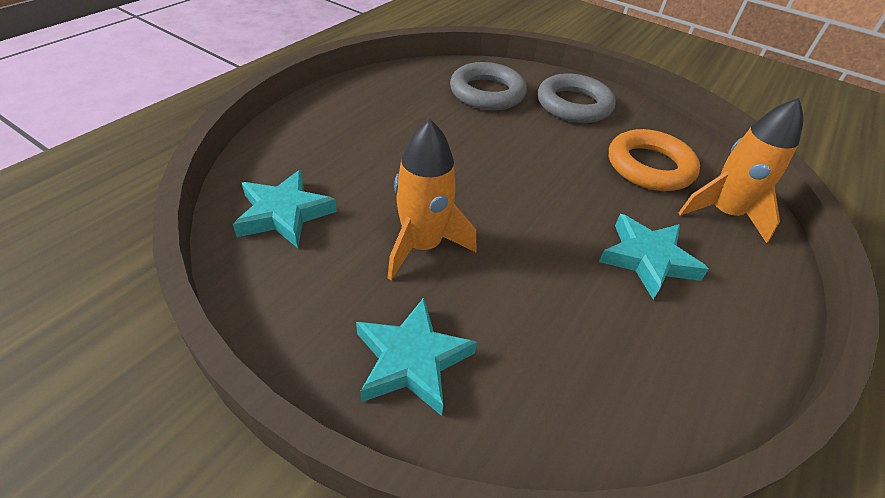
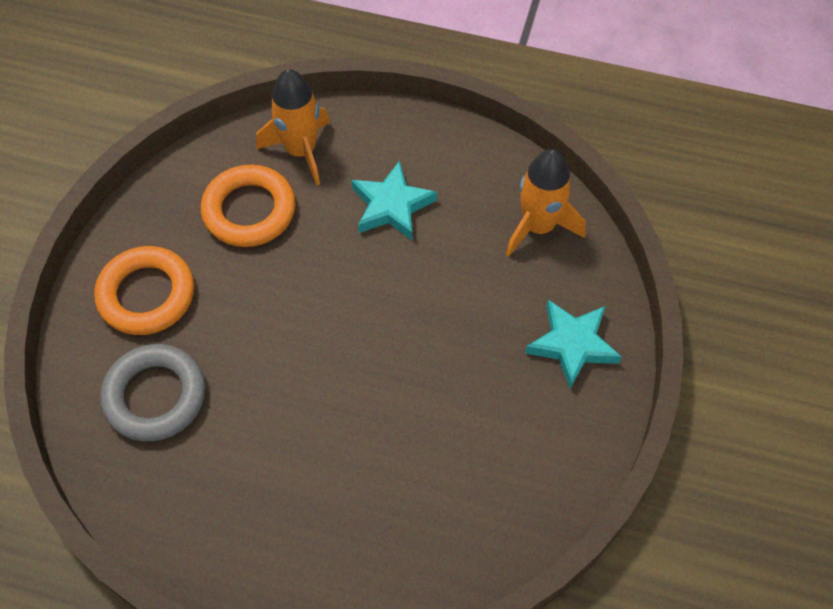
camera: 105 degrees left, 15 degrees up
(284, 213) = (474, 512): turquoise star -> none
(422, 245) = (457, 377): orange rocket -> orange rocket (538, 226)
(574, 105) = (146, 295): grey ring -> orange ring

